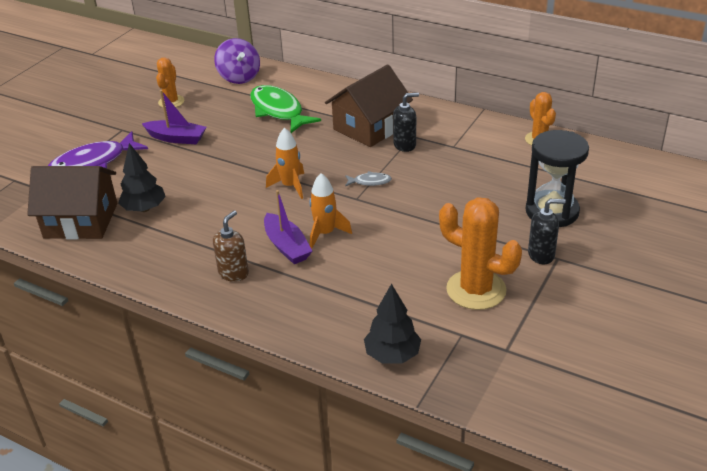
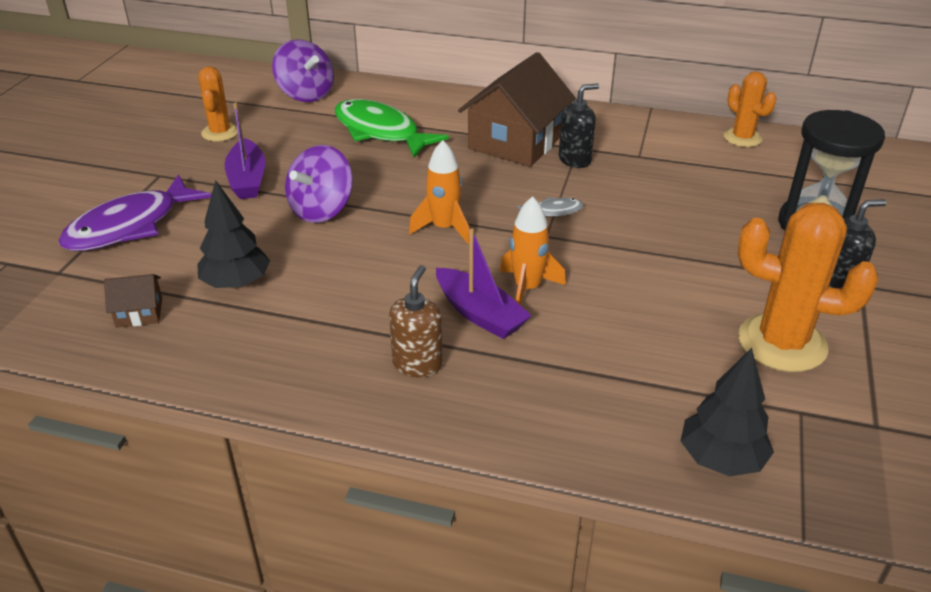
camera: 15 degrees left, 0 degrees up
(81, 220) = (139, 312): brown house -> brown house, size x0.44
(177, 138) = (247, 179): purple boat -> purple boat turned 75 degrees clockwise
(216, 165) = (322, 210): none -> purple spinning top

